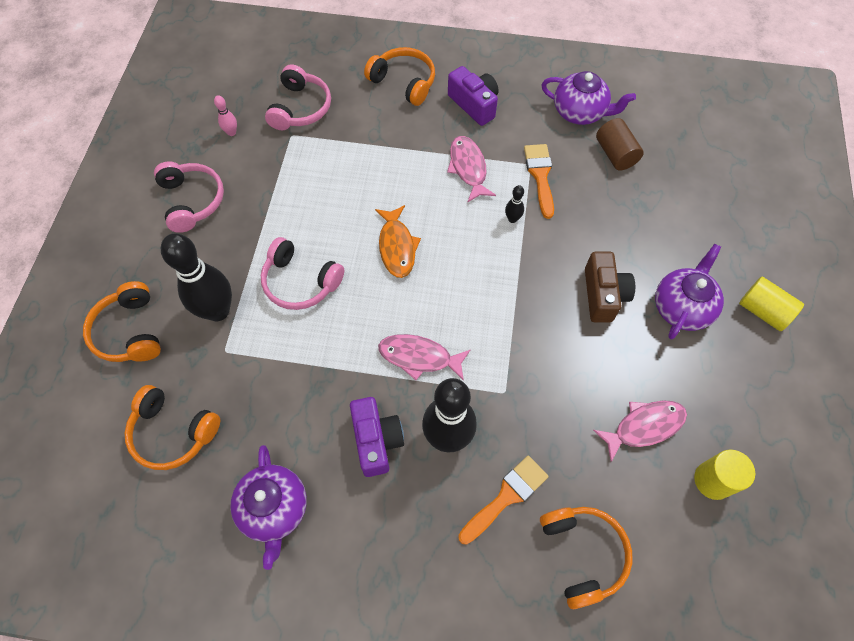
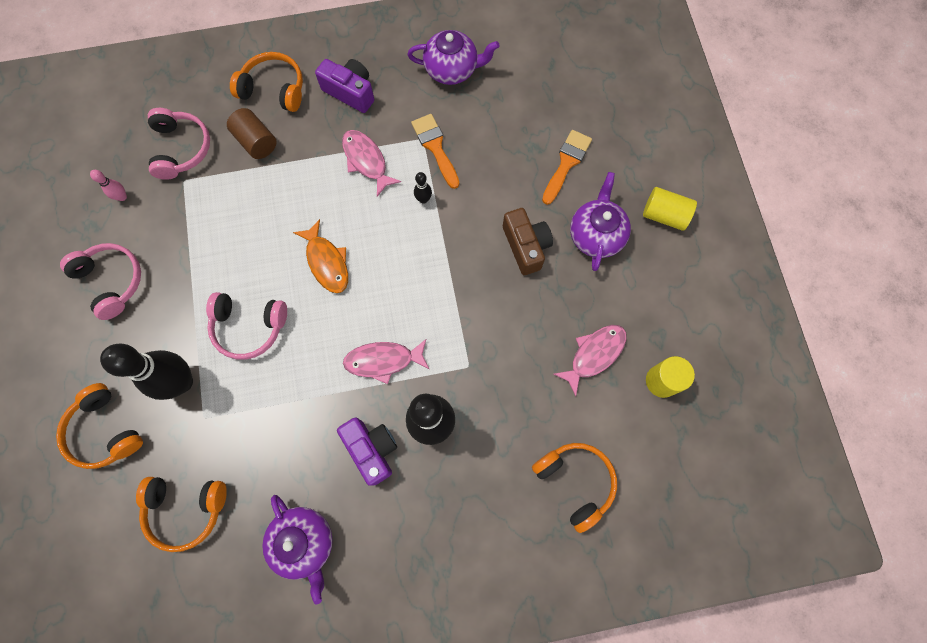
camera: 20 degrees left, 10 degrees up
(506, 497) = (498, 457): orange brush -> orange brush (566, 163)
(615, 154) = (497, 103): brown cylinder -> brown cylinder (256, 142)

